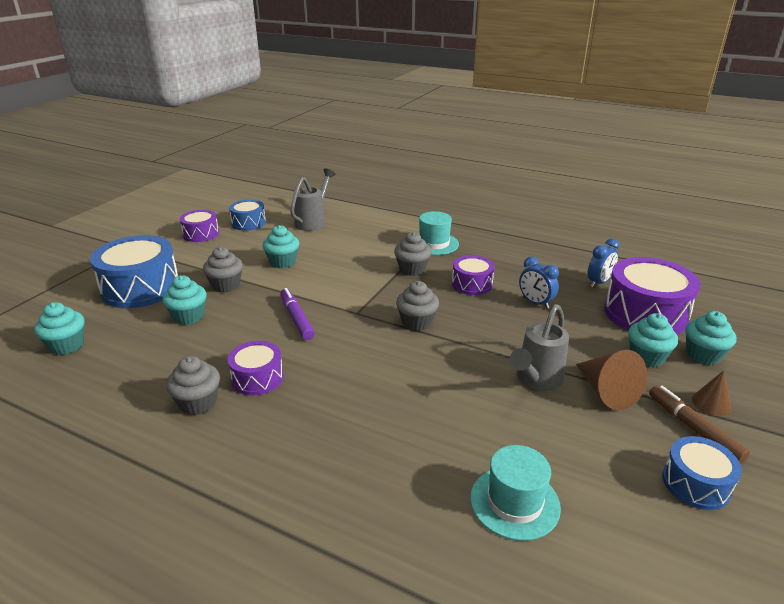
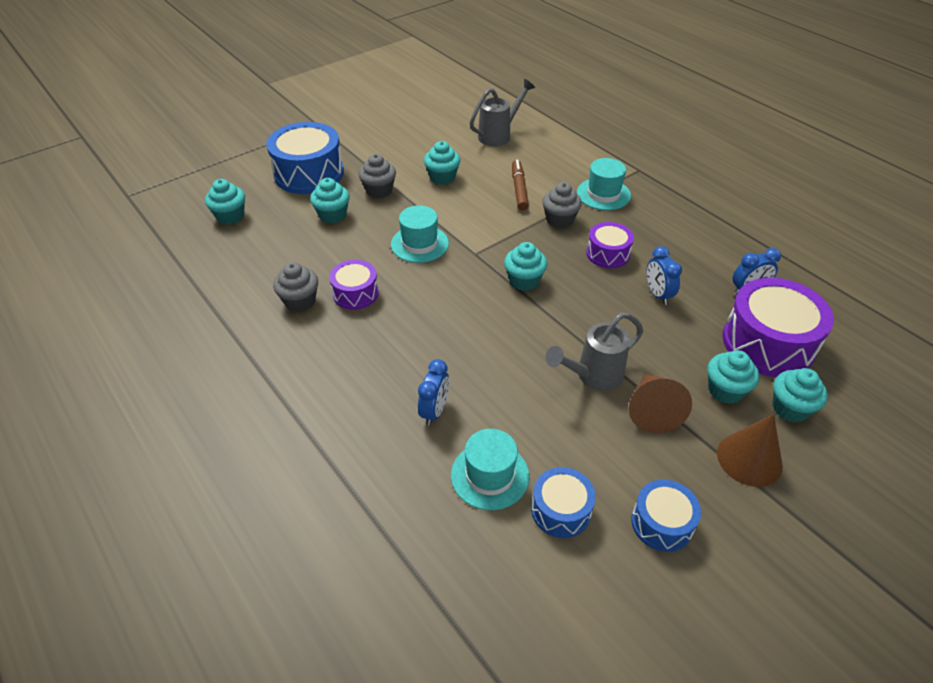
camera: 25 degrees right, 15 degrees up
(201, 234) = (387, 125): purple drum -> none
(248, 223) = (436, 122): blue drum -> blue drum (561, 510)
(296, 318) = (419, 244): purple marker -> turquoise hat
(415, 461) = (434, 411): none -> blue clock
(417, 322) = (524, 281): grey cupcake -> turquoise cupcake
(693, 428) = (707, 475): brown marker -> brown marker (519, 189)
(711, 403) = (749, 459): brown cone -> brown cone, size x1.68

